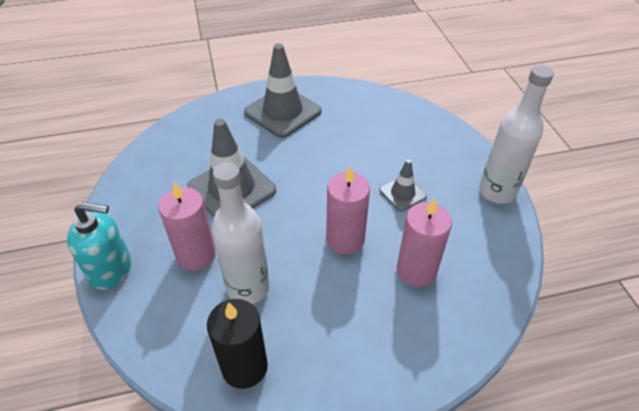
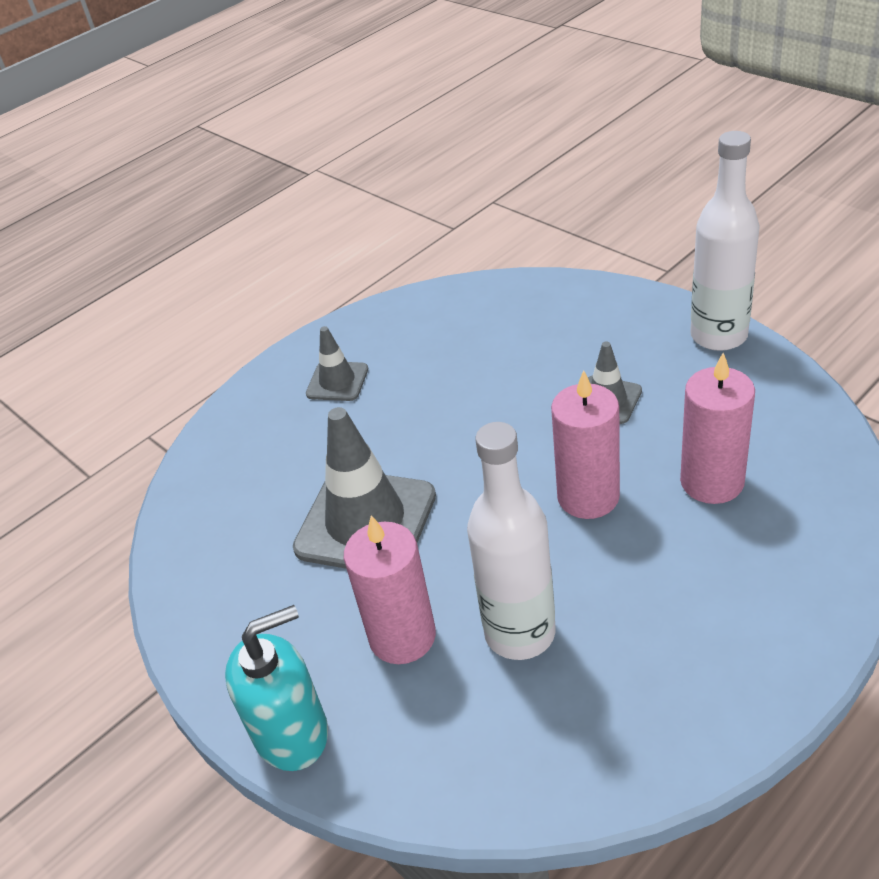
camera: 25 degrees left, 5 degrees down
(244, 367) = (613, 729): black candle -> none
(282, 112) = (337, 381): grey traffic cone -> grey traffic cone, size x0.53

